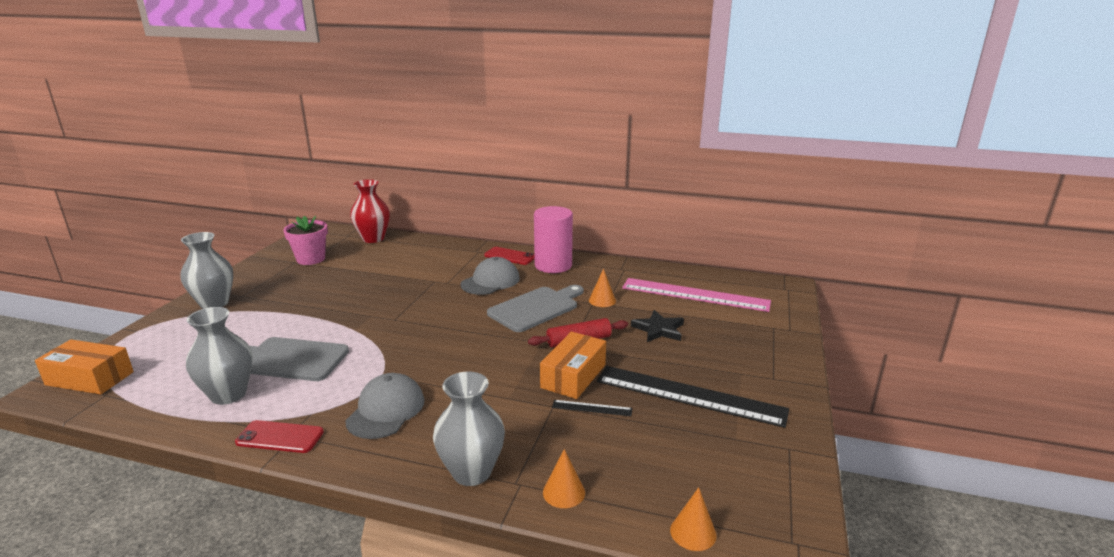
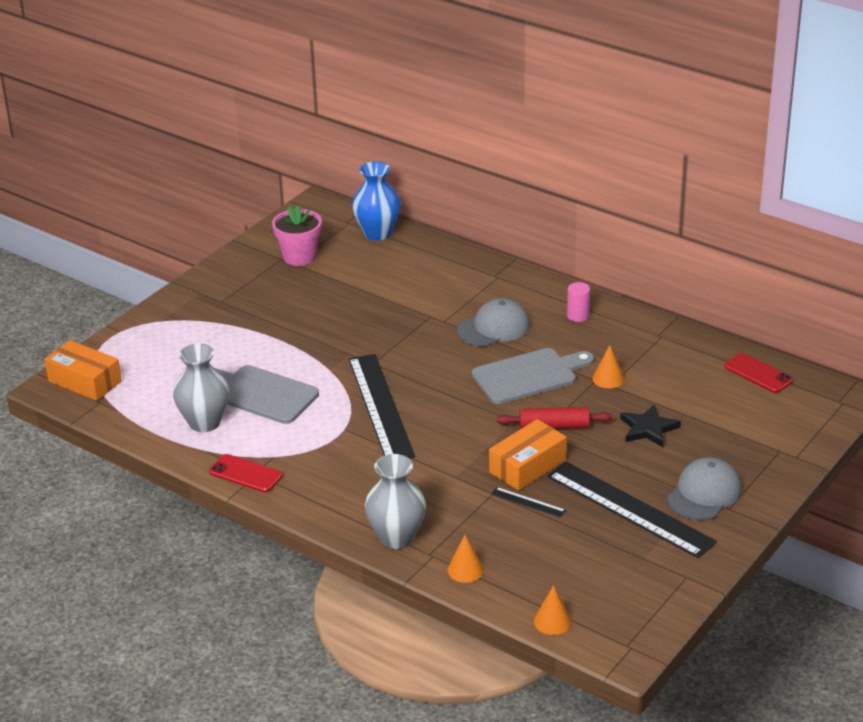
camera: 20 degrees right, 10 degrees up
(214, 303) = (193, 307): grey vase -> none
(373, 238) = (377, 233): red vase -> blue vase
(386, 410) = (340, 466): grey cap -> grey cap (704, 493)
(413, 351) = (381, 406): none -> black ruler
(510, 256) = (532, 291): red phone -> red phone (758, 373)
(553, 265) = (578, 316): pink cylinder -> pink cylinder, size x0.48
(695, 294) = (722, 390): pink ruler -> none

